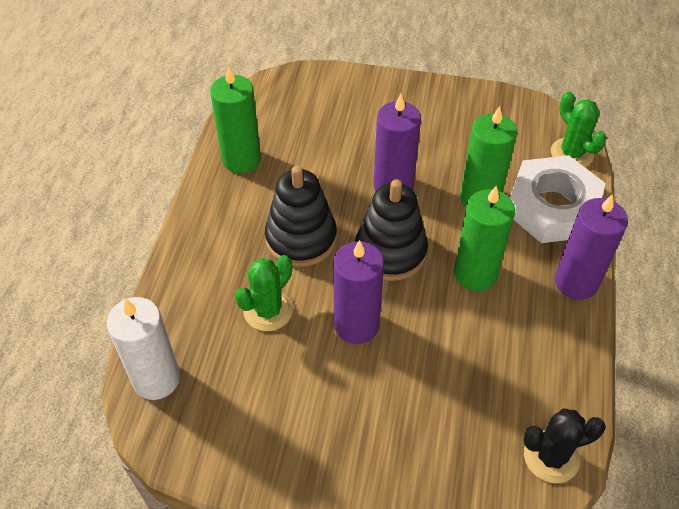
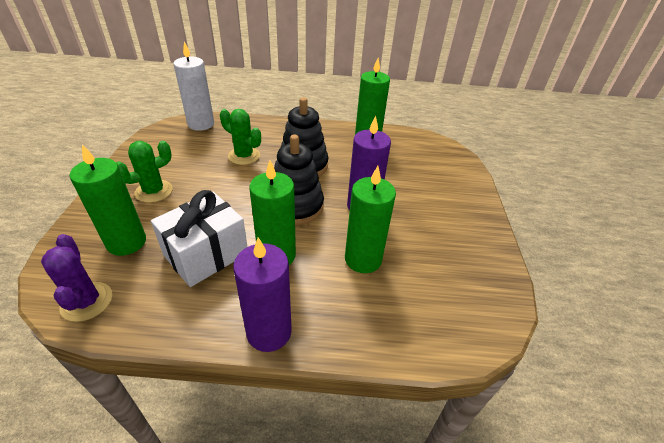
camera: 80 degrees right, 10 degrees down
(356, 325) = (230, 192): purple candle -> none
(454, 436) = (126, 242): none -> green candle
(475, 343) = (206, 254): none -> white gift
(551, 457) = (87, 301): black cactus -> purple cactus
(552, 207) = (364, 316): white nut -> none
(571, 153) = (448, 339): green cactus -> green cactus (154, 191)

